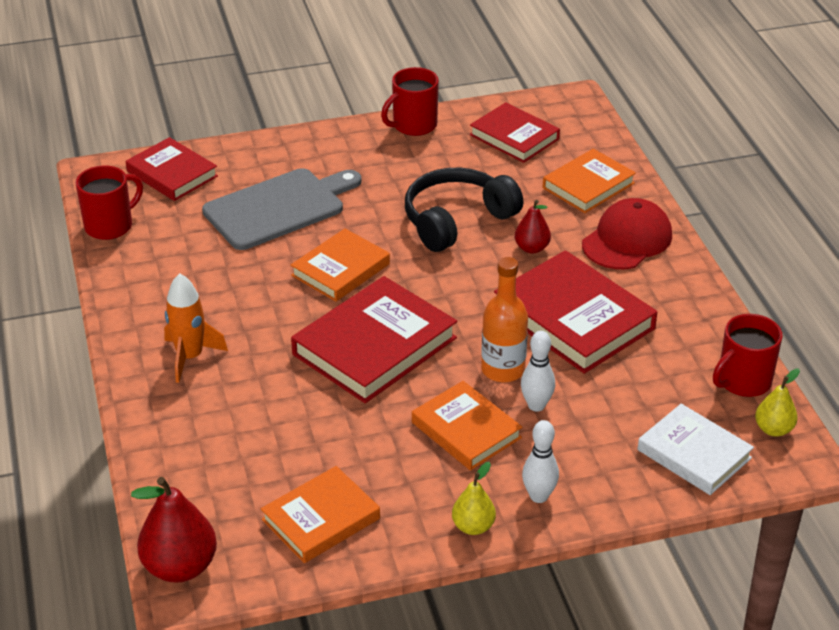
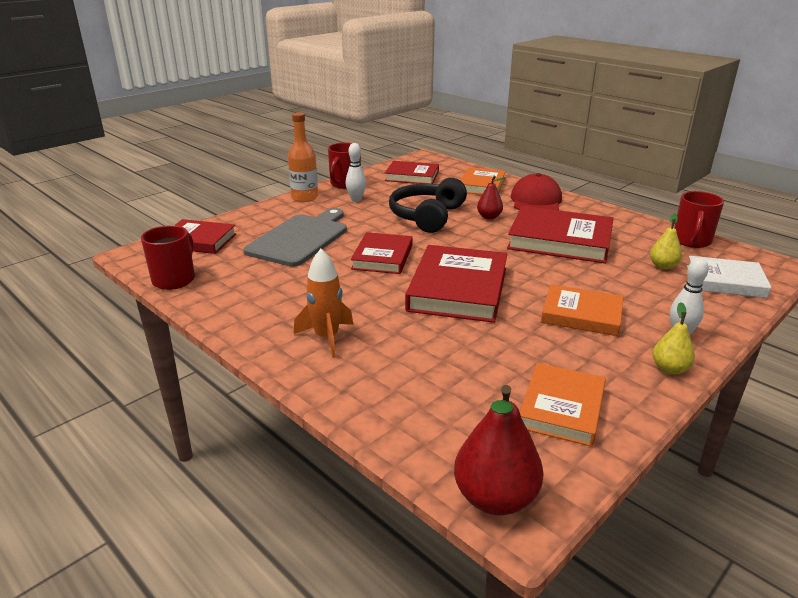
camera: 30 degrees left, 10 degrees down
(340, 270) = (382, 257): orange book -> red book
(503, 370) = (556, 276): orange bottle -> orange bottle (304, 197)
(536, 405) = (603, 287): white bowling pin -> white bowling pin (356, 200)
(773, 429) = (742, 257): yellow pear -> yellow pear (663, 266)

